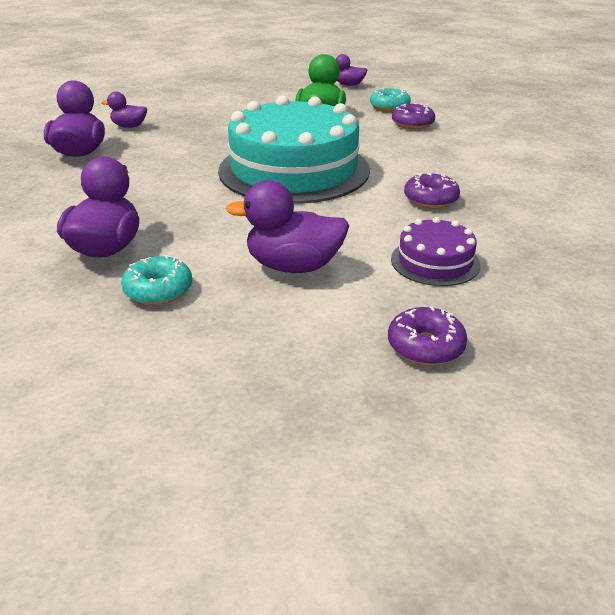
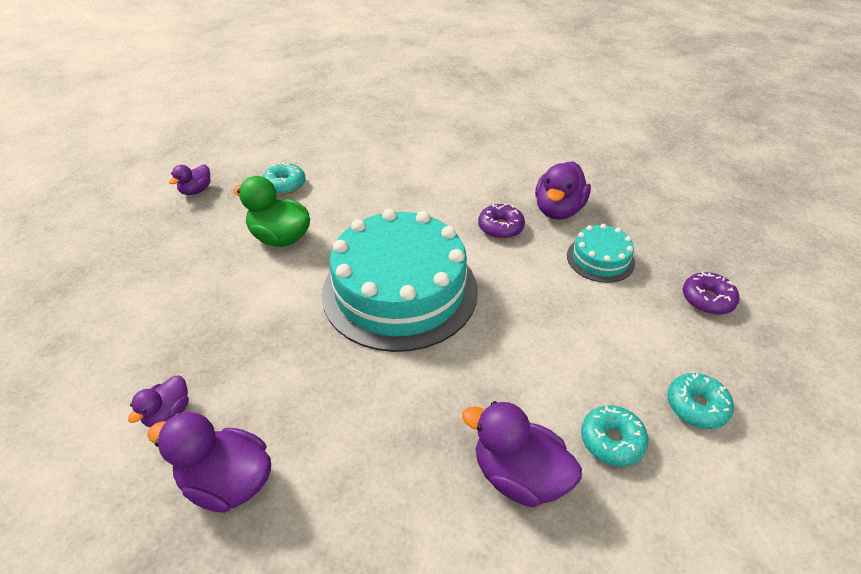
camera: 70 degrees left, 10 degrees up
(226, 342) = (696, 406): none -> turquoise donut
(293, 266) = (589, 338): purple duck -> purple duck (558, 210)
(412, 124) = (339, 185): purple donut -> none
(435, 261) = (600, 259): purple cake -> turquoise cake

